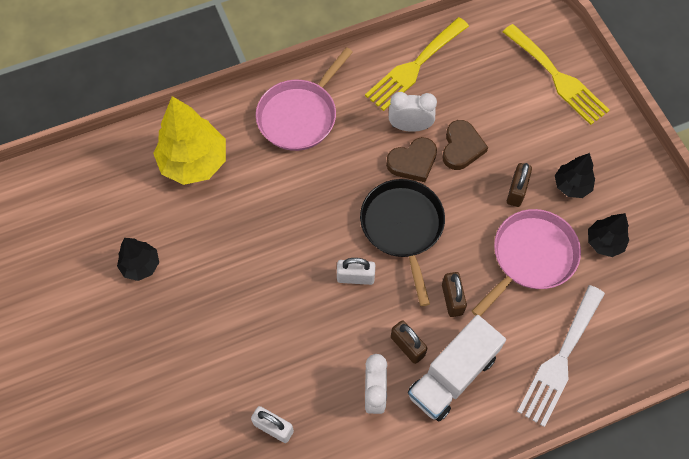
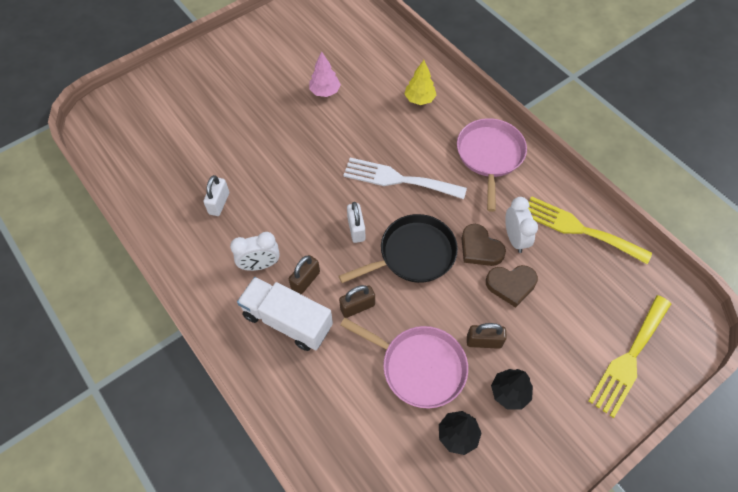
camera: 75 degrees right, 5 degrees down
(141, 265) = (325, 91): black tree -> pink tree
(194, 162) = (419, 99): yellow tree -> yellow tree, size x0.55
(299, 116) = (489, 155): pink pan -> pink pan turned 75 degrees clockwise
(560, 360) = (323, 411): white fork -> white fork (398, 179)

